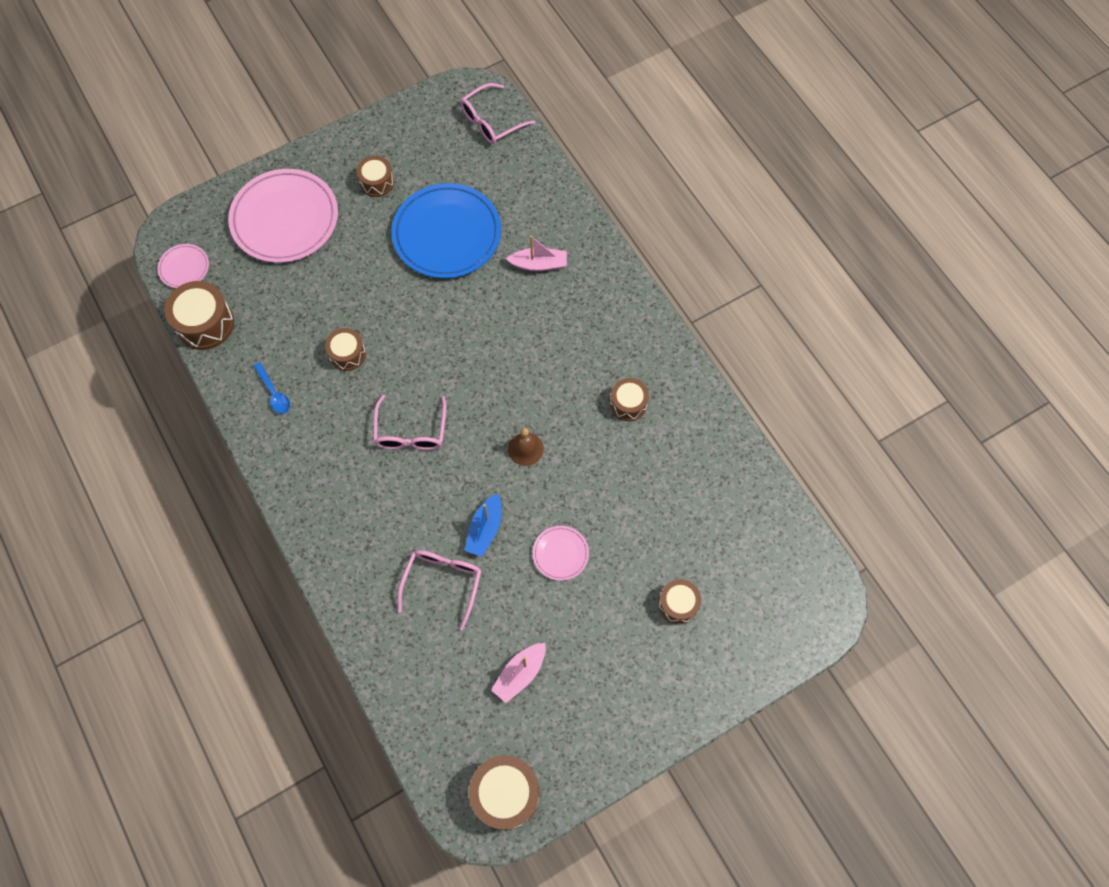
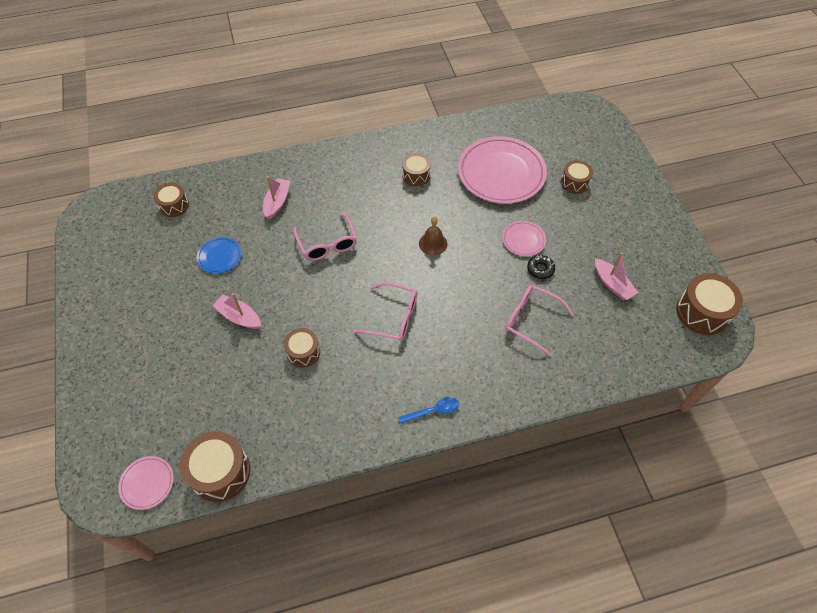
camera: 75 degrees left, 10 degrees down
(274, 393) = (319, 419): blue spoon -> blue spoon (433, 411)
(285, 219) = (139, 380): pink plate -> pink plate (501, 173)
(376, 280) = (239, 317): none -> pink boat
(377, 182) = (141, 298): brown drum -> brown drum (174, 205)
(447, 234) = (220, 256): blue plate -> blue plate, size x0.46
(485, 529) = (492, 283): blue boat -> none
(492, 121) = (127, 205): pink glasses -> pink glasses (327, 243)
(520, 581) = (540, 269): none -> black donut

